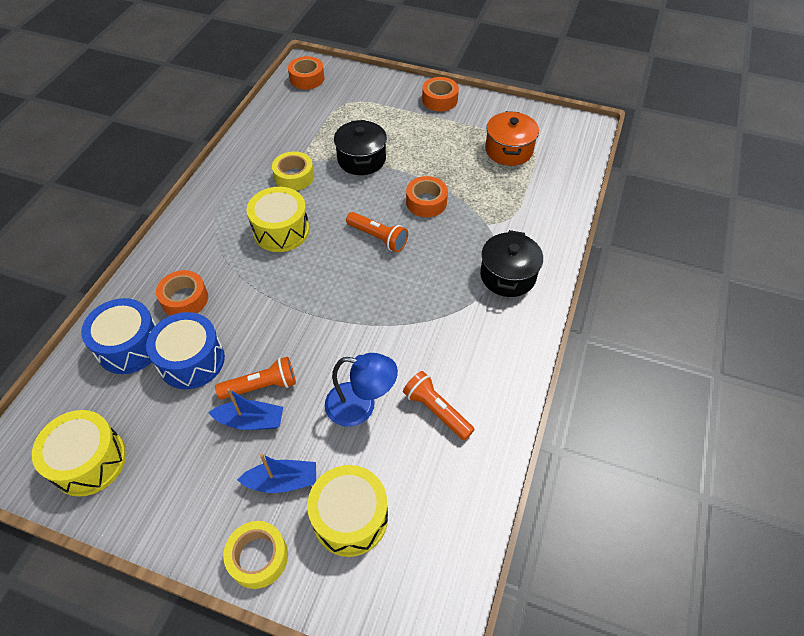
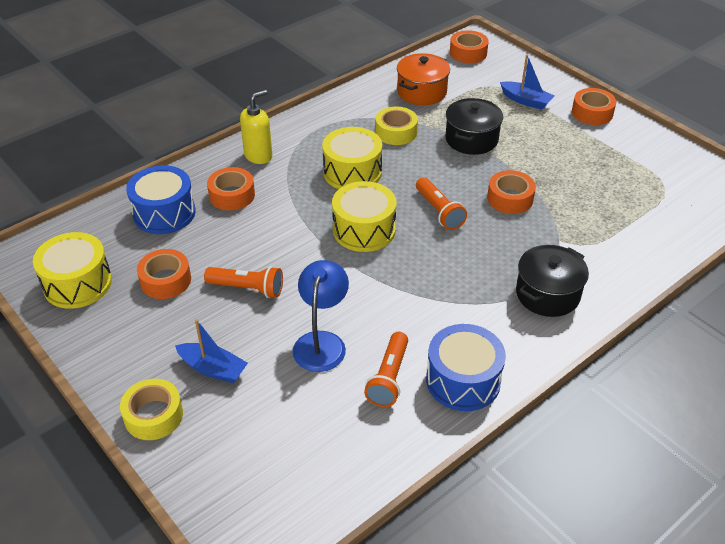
camera: 30 degrees right, 10 degrees down
(178, 415) = (165, 280): none -> orange tape
(184, 248) = (258, 156): none -> yellow soap dispenser
(191, 360) = (205, 244): blue drum -> blue drum (463, 380)
(251, 421) = (220, 311): blue boat -> blue boat (526, 101)
(350, 517) = (249, 424): yellow drum -> yellow drum (364, 230)
(361, 406) = (321, 342): blue lamp -> blue lamp turned 120 degrees counterclockwise
(436, 411) = (389, 377): orange flashlight -> orange flashlight turned 150 degrees counterclockwise
(509, 150) = (635, 183): orange pot -> orange pot (422, 92)

